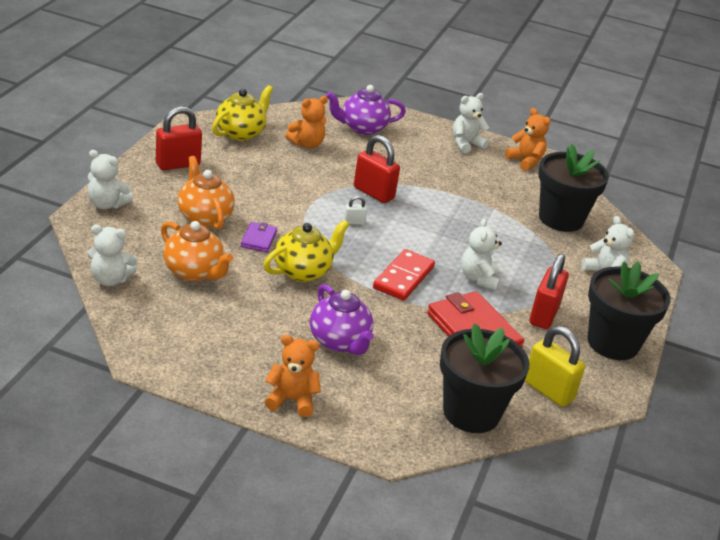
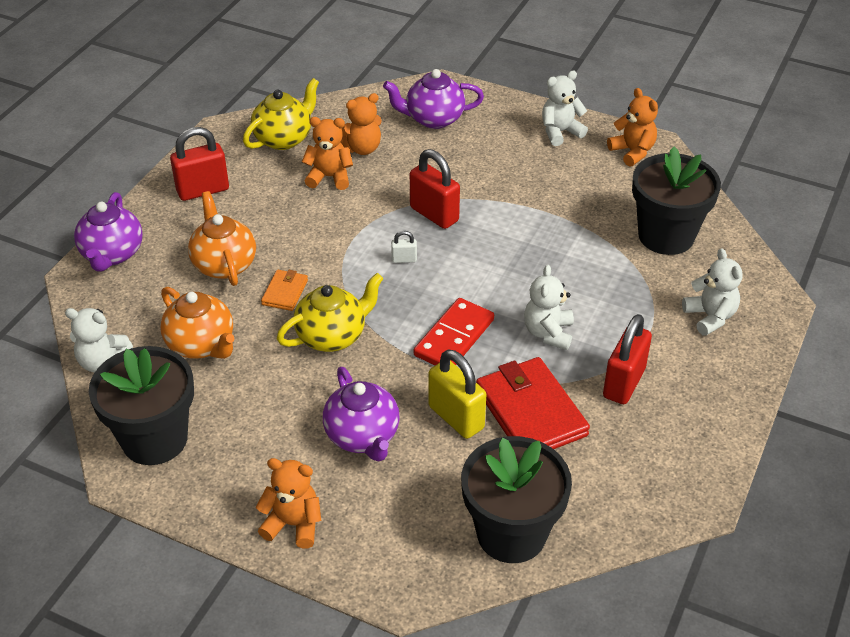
camera: 10 degrees right, 10 degrees up
(107, 204) = (112, 254): white teddy bear -> purple teapot
(259, 239) = (285, 292): purple wallet -> orange wallet
(283, 162) = (329, 177): none -> orange teddy bear
(548, 391) = (614, 496): yellow padlock -> yellow padlock (456, 417)
(613, 343) = (707, 420): black flower pot -> black flower pot (154, 439)

